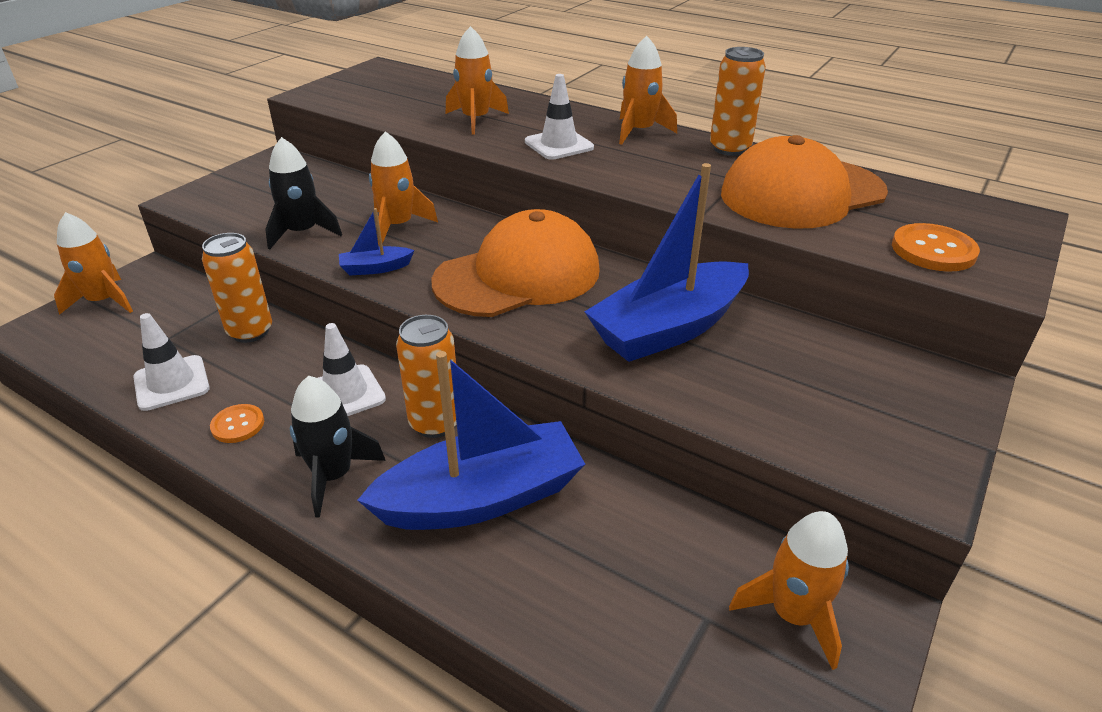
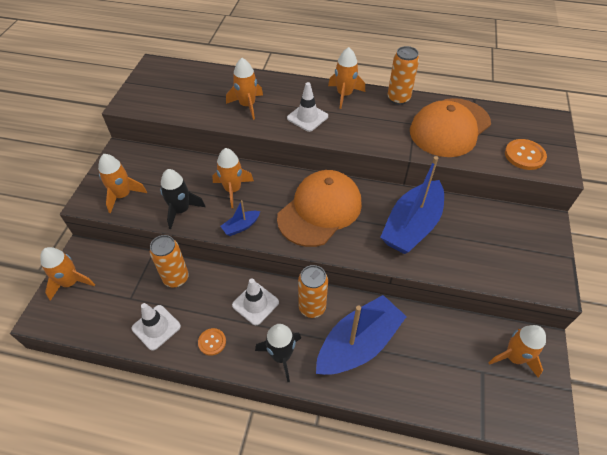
camera: 20 degrees left, 15 degrees up
(237, 202) = (123, 195): none -> orange rocket

